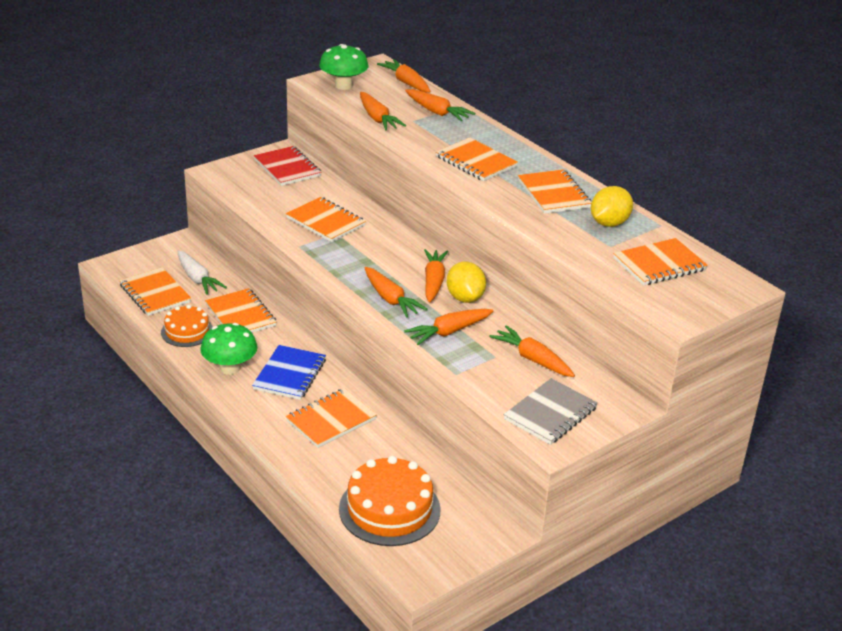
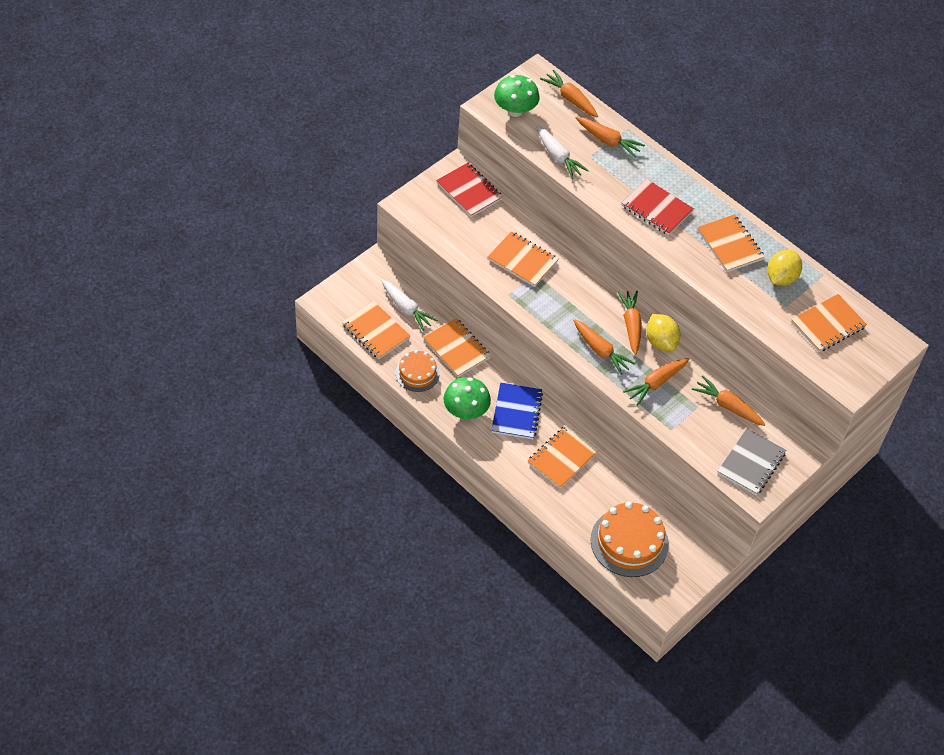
camera: 10 degrees left, 20 degrees up
(377, 118) = (557, 157): orange carrot -> white carrot
(476, 162) = (656, 209): orange notebook -> red notebook

